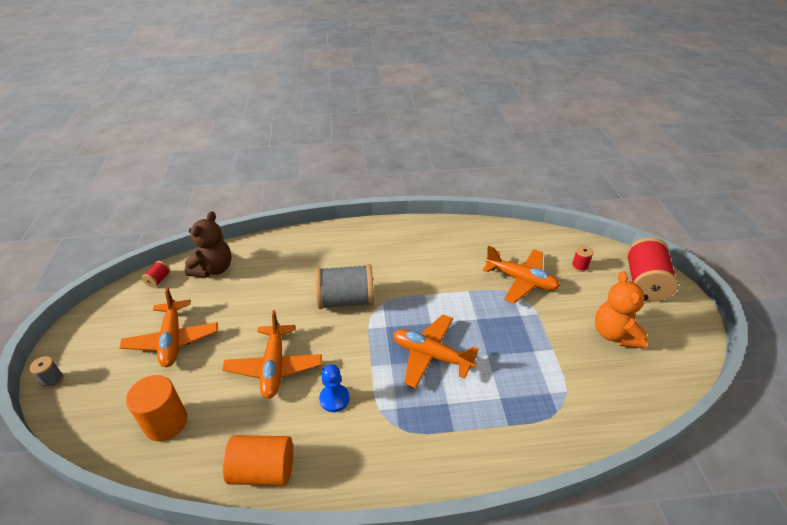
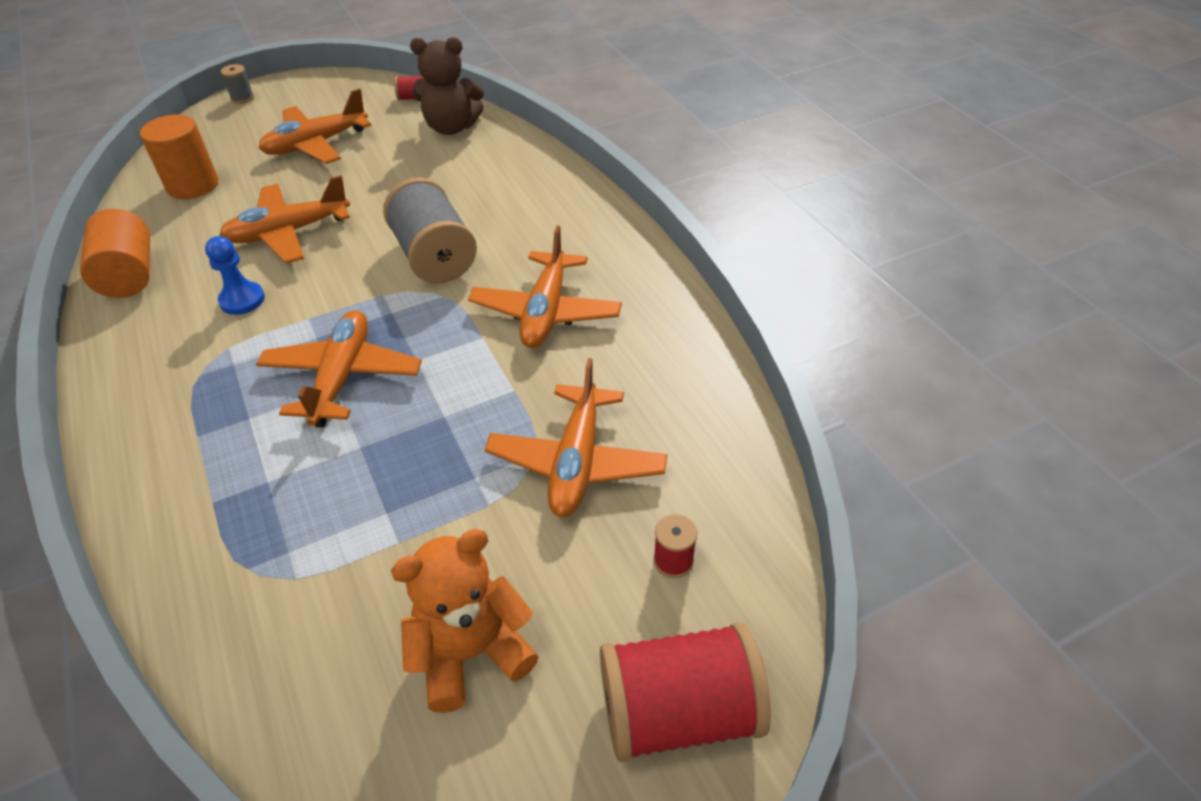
camera: 70 degrees right, 5 degrees up
(417, 267) = (546, 311): none -> orange plane

